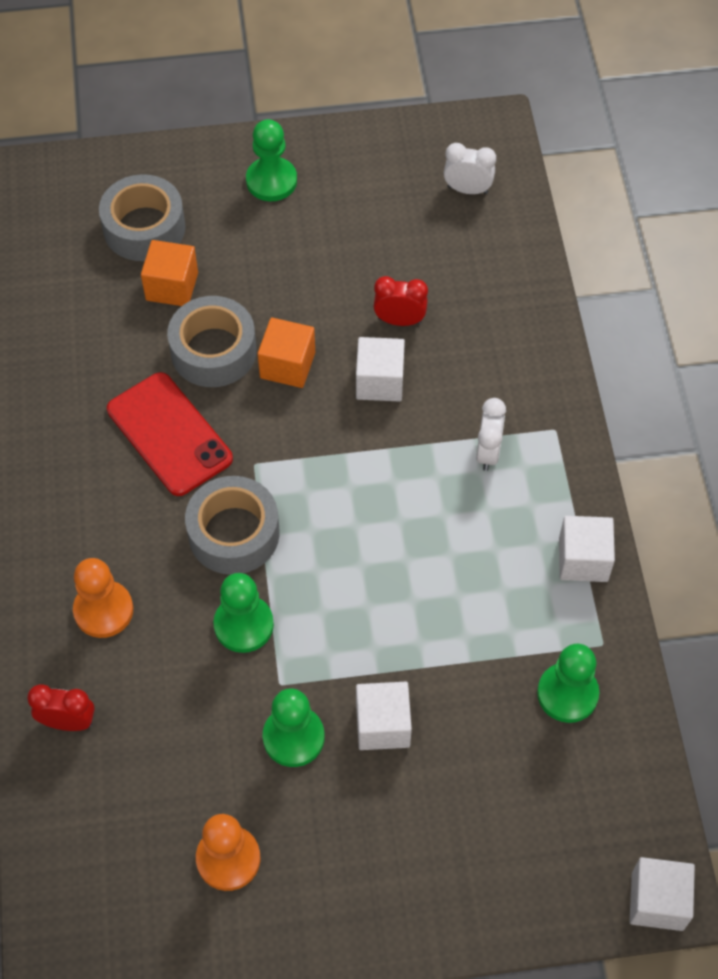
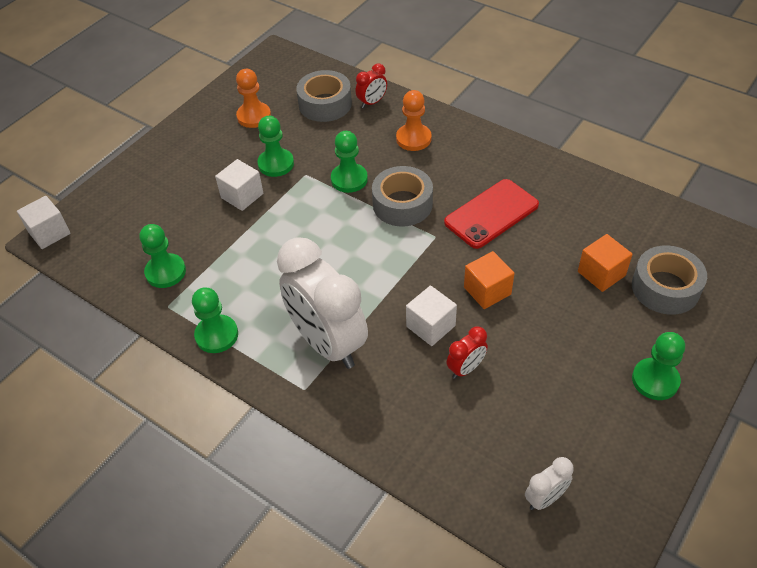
camera: 135 degrees right, 10 degrees down
(169, 434) = (491, 214): red phone -> red phone turned 45 degrees counterclockwise
(213, 351) = (531, 264): grey tape -> grey tape (325, 104)
(488, 452) = (327, 343): white clock -> white clock, size x2.35
(583, 559) = (217, 335): white cube -> green pawn

